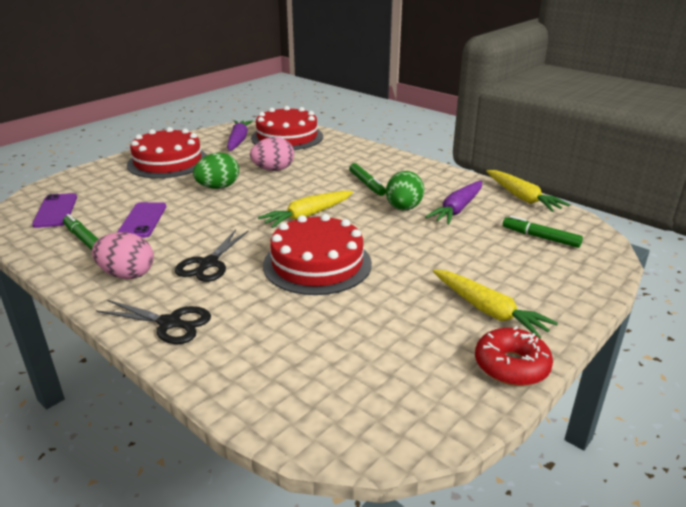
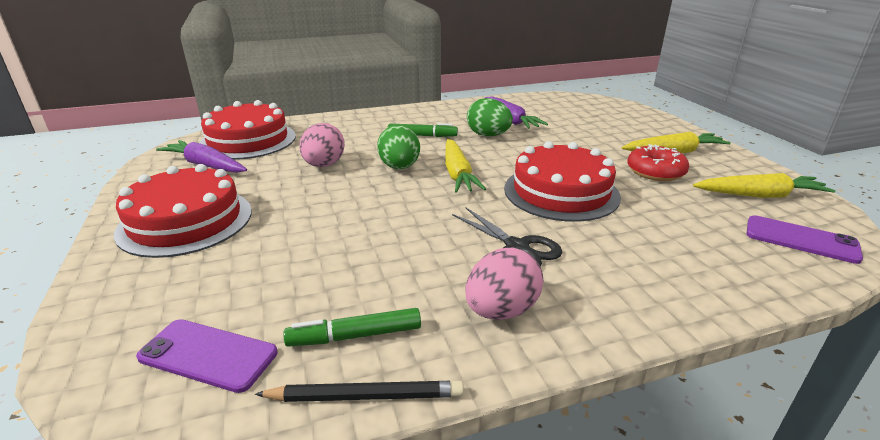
camera: 60 degrees left, 0 degrees up
(38, 256) = (366, 396): none -> black pencil
(142, 220) = (352, 273): purple phone -> purple phone (801, 239)
(169, 323) = (639, 297): black scissors -> none
(218, 187) = (324, 203): green egg -> green egg (399, 167)
(511, 366) = (747, 165): red donut -> red donut (655, 172)
(522, 198) = (513, 99): yellow carrot -> yellow carrot (760, 195)
(540, 237) = (579, 111): green marker -> none

